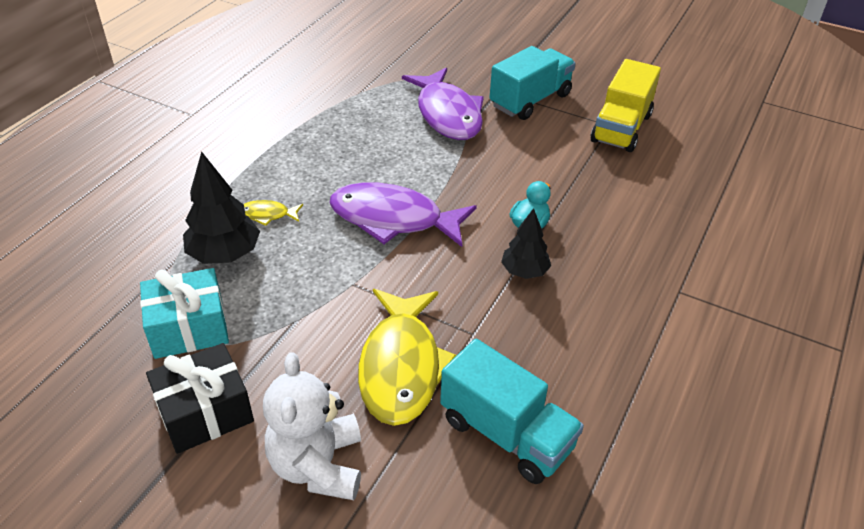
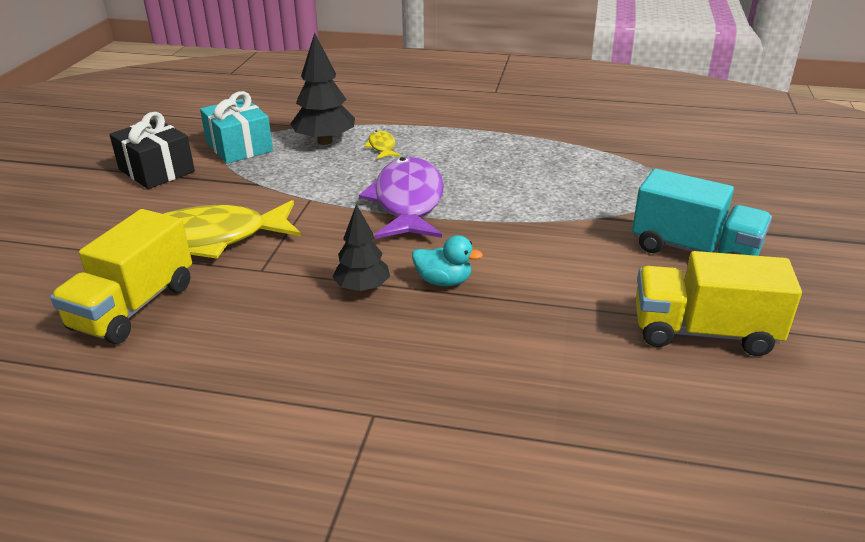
camera: 75 degrees right, 10 degrees down
(318, 465) = (104, 222): white teddy bear -> none
(447, 114) = (608, 202): purple fish -> none
(506, 433) = (133, 307): turquoise truck -> yellow truck

